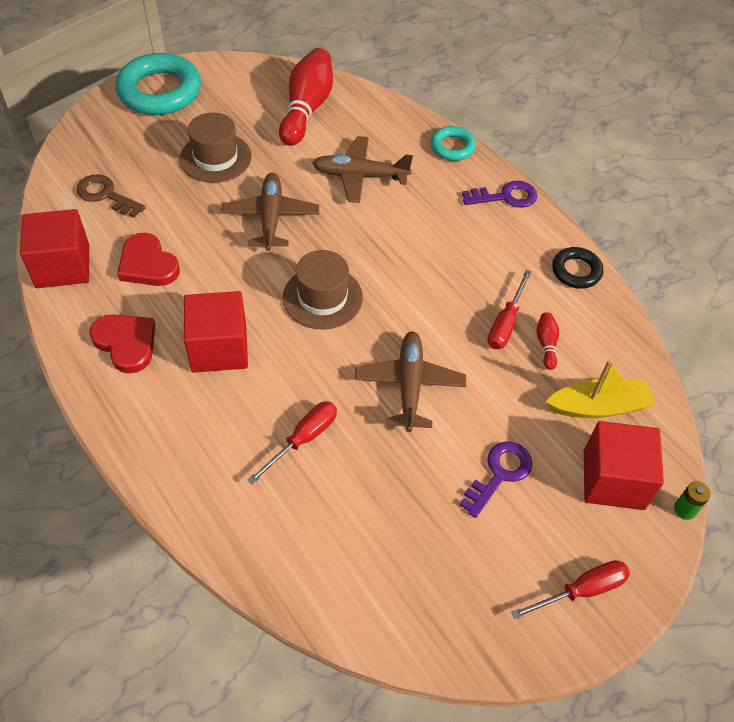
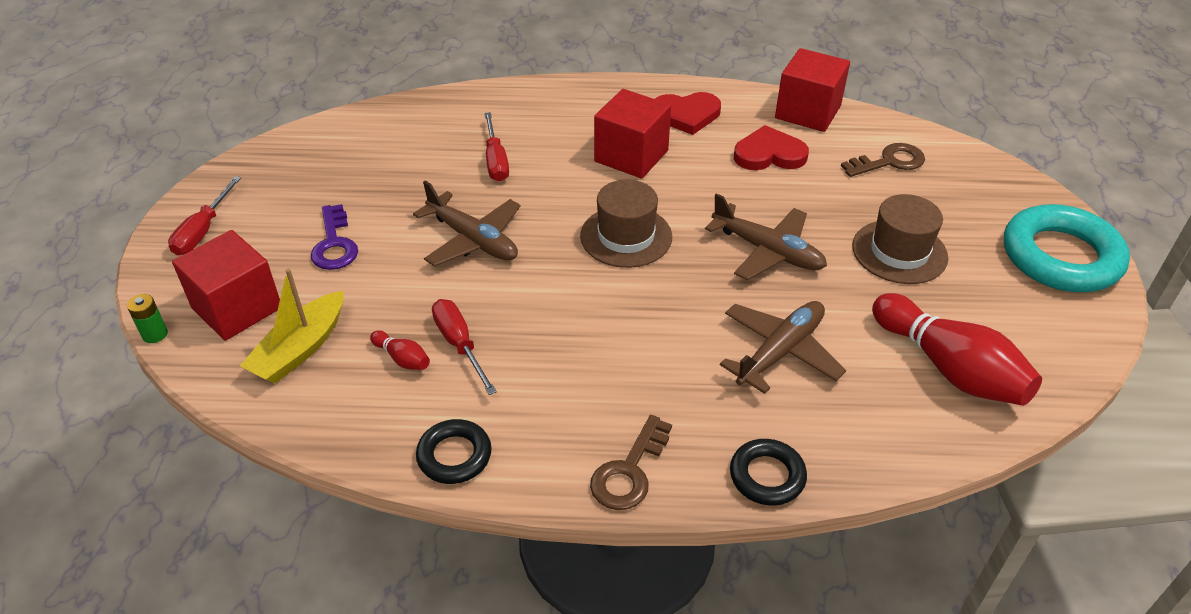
camera: 130 degrees right, 10 degrees down
(452, 147) = (767, 476): turquoise ring -> black ring
(506, 197) = (629, 471): purple key -> brown key

